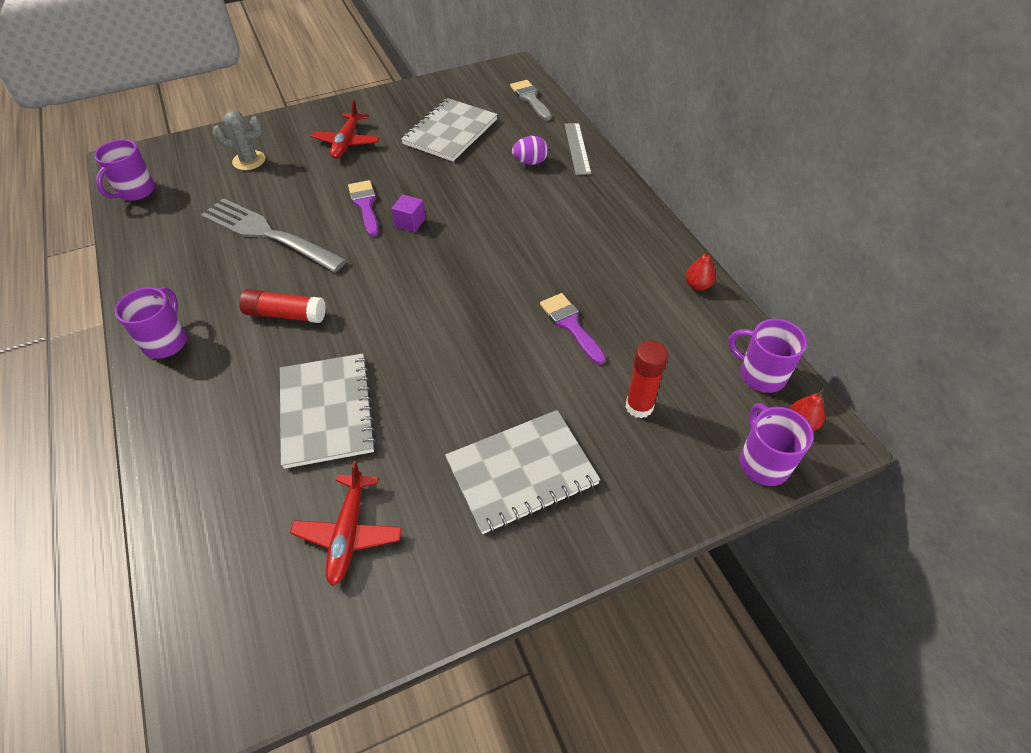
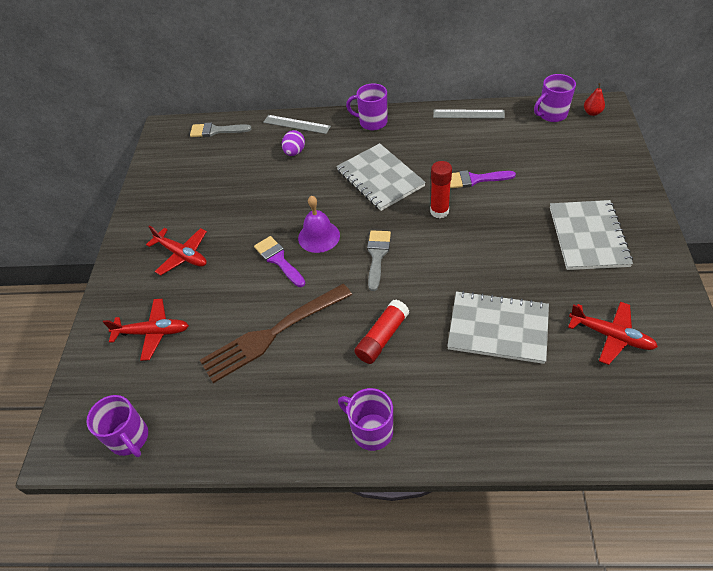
camera: 60 degrees left, 0 degrees up
(249, 160) = (152, 332): grey cactus -> red plane
(268, 234) = (272, 333): grey fork -> brown fork
(365, 205) = (278, 260): purple brush -> purple brush turned 45 degrees clockwise
(400, 275) = (377, 255): none -> grey brush
(410, 222) = (319, 236): purple cube -> purple bell
(450, 132) = (221, 186): grey notebook -> grey notebook (380, 178)
(639, 406) = (556, 170): red glue stick -> red glue stick (439, 211)
(697, 285) = (468, 114): red pear -> grey ruler
(763, 463) = (614, 135): purple mug -> purple mug (372, 122)

